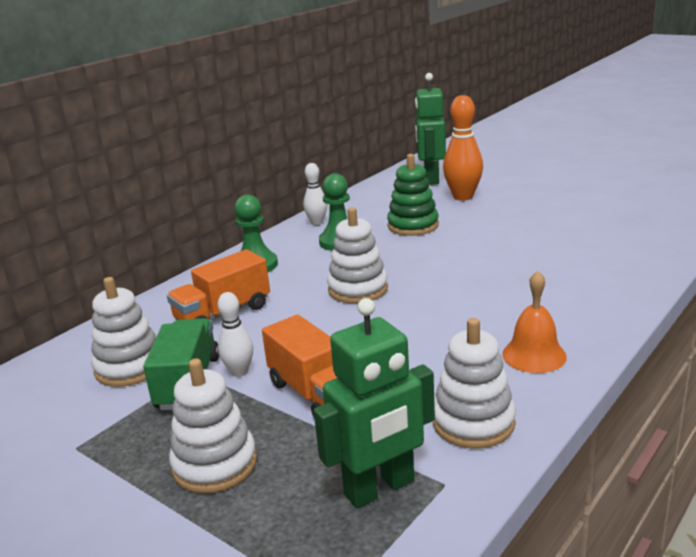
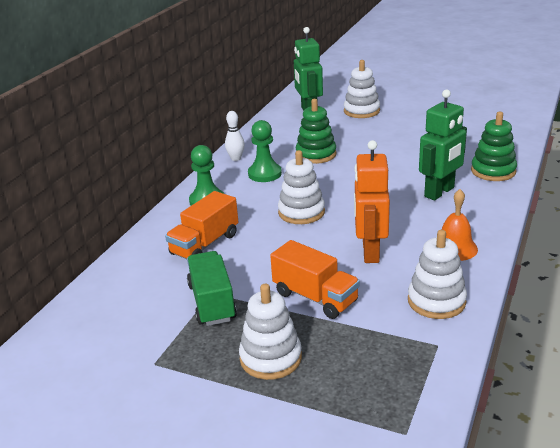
camera: 15 degrees left, 5 degrees up
(129, 367) = (155, 297): white stacking toy -> white stacking toy (361, 111)
(239, 372) = (247, 288): white bowling pin -> none
(380, 488) = (396, 355): green robot -> green robot (439, 192)
(417, 347) = (370, 252): none -> orange robot
(463, 197) = (342, 126): orange bowling pin -> none
(634, 264) = (493, 171): none -> green stacking toy

